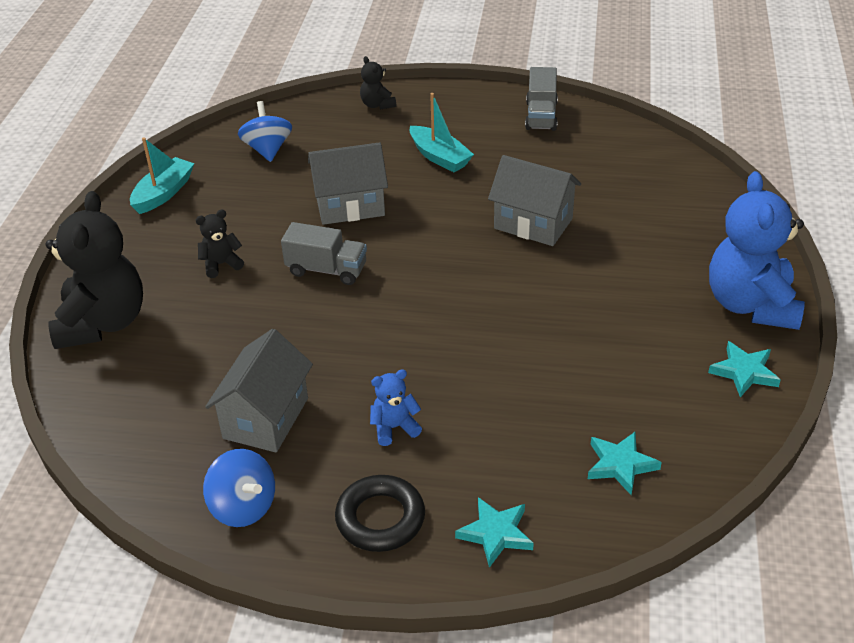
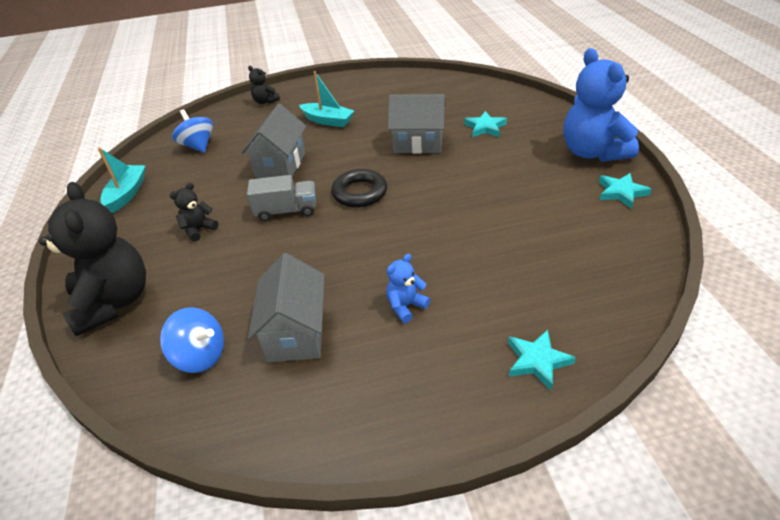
camera: 20 degrees left, 0 degrees up
(243, 506) = (315, 415): blue spinning top -> blue spinning top (200, 356)
(350, 206) = (280, 165): grey house -> grey house turned 45 degrees counterclockwise
(380, 518) = (439, 382): black ring -> black ring (359, 193)
(541, 116) = (381, 83): grey truck -> none
(620, 465) = (589, 278): turquoise star -> turquoise star (485, 127)

